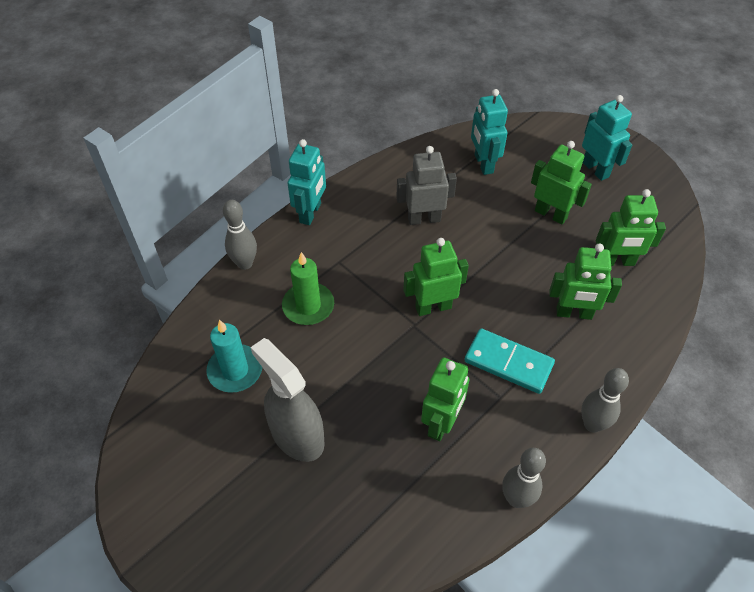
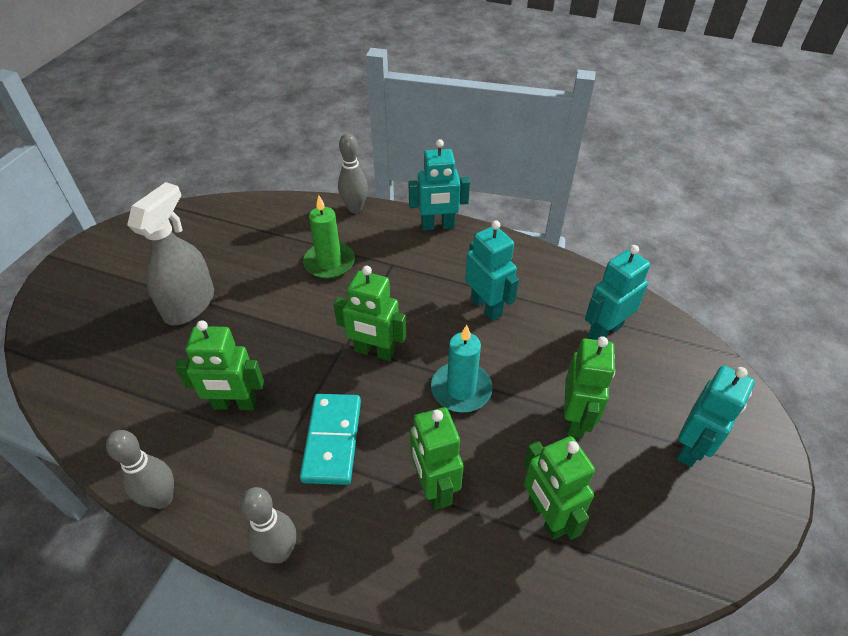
camera: 65 degrees right, 5 degrees down
(235, 370) = (242, 244): turquoise candle -> turquoise candle (461, 389)
(424, 219) = (486, 307): grey robot -> turquoise robot
(433, 307) = (374, 351): green robot -> green robot turned 150 degrees clockwise

